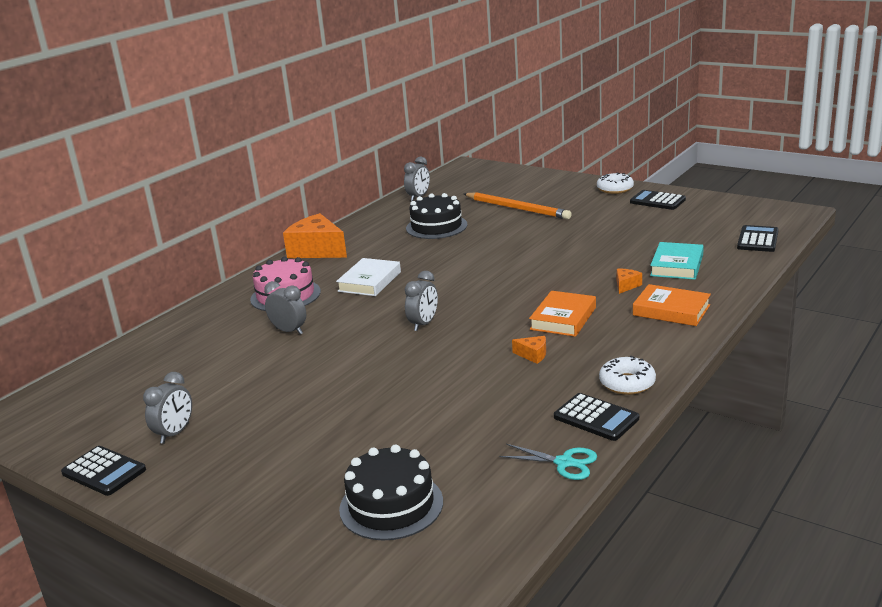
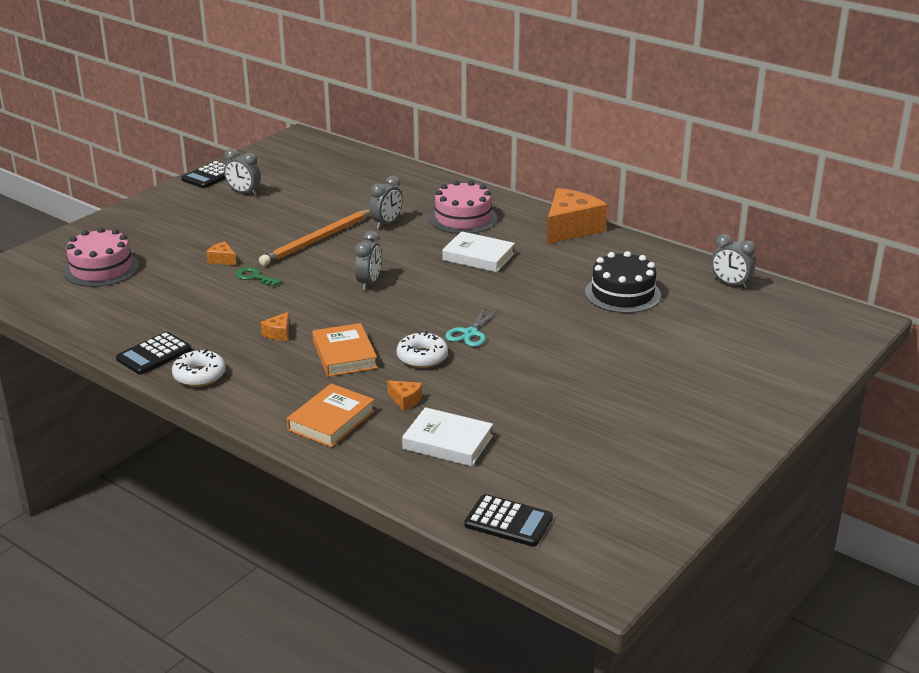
camera: 90 degrees right, 5 degrees up
(369, 415) = (222, 260): none -> orange cheese
(391, 505) = (101, 269): black cake -> pink cake
(413, 387) = (254, 277): none -> green key
(423, 324) = (369, 283): grey clock -> grey clock turned 105 degrees counterclockwise
(517, 208) = (673, 349): orange pencil -> orange pencil (317, 240)
(563, 318) = (344, 355): orange book -> orange book turned 45 degrees clockwise
(564, 463) = (102, 335): turquoise scissors -> turquoise scissors (470, 333)
(615, 189) = (740, 431): white donut -> white donut (422, 357)
(657, 201) = (681, 461): black calculator -> none
(677, 265) = (447, 442): turquoise book -> white book

